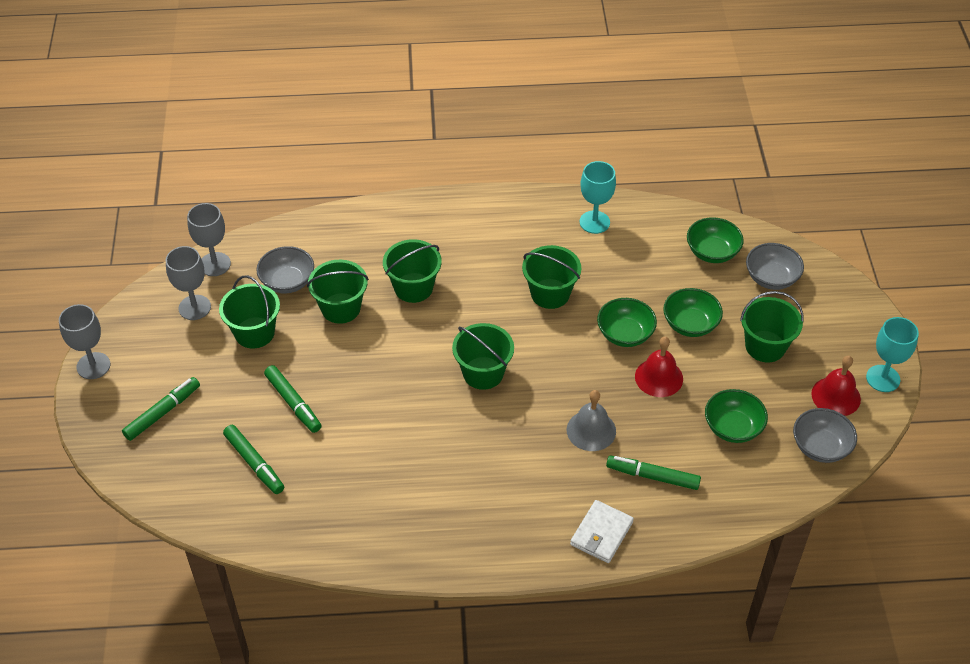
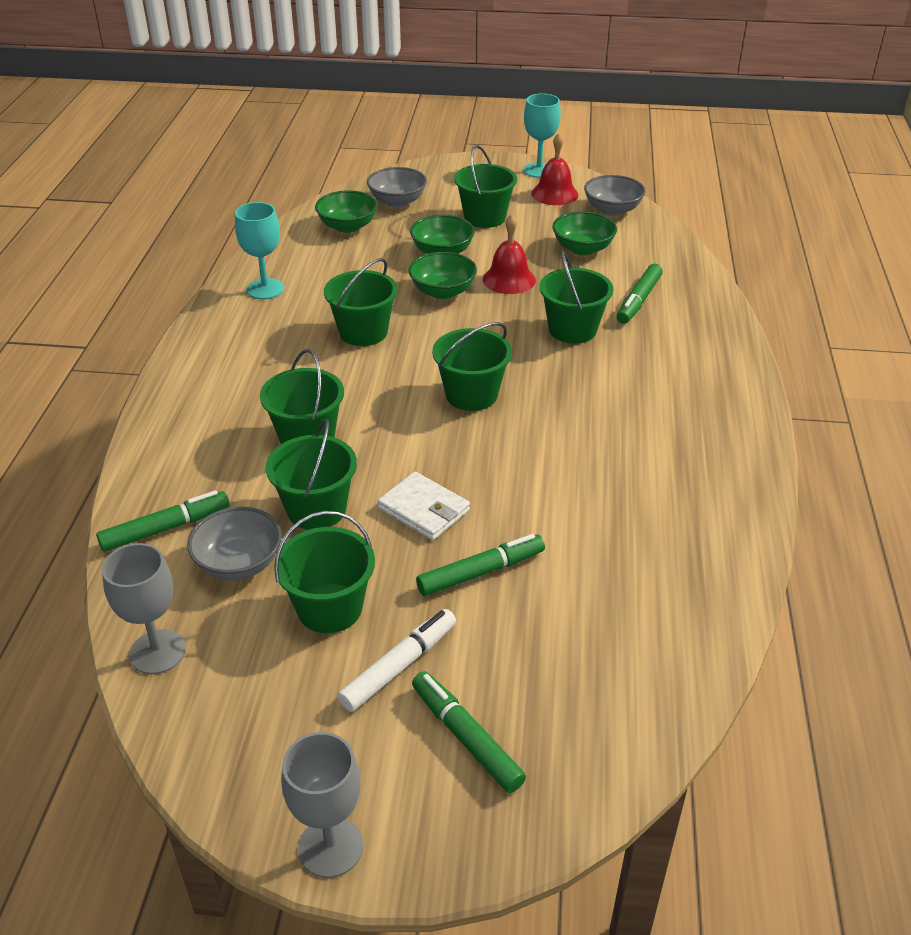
camera: 80 degrees left, 10 degrees down
(194, 307) = (245, 684): grey goblet -> none
(212, 374) = (399, 666): none -> white marker
(254, 463) = (586, 622): green marker -> green marker (165, 528)
(591, 430) = (572, 329): grey bell -> green bucket
(601, 533) = (710, 340): white wallet -> white wallet (424, 509)

